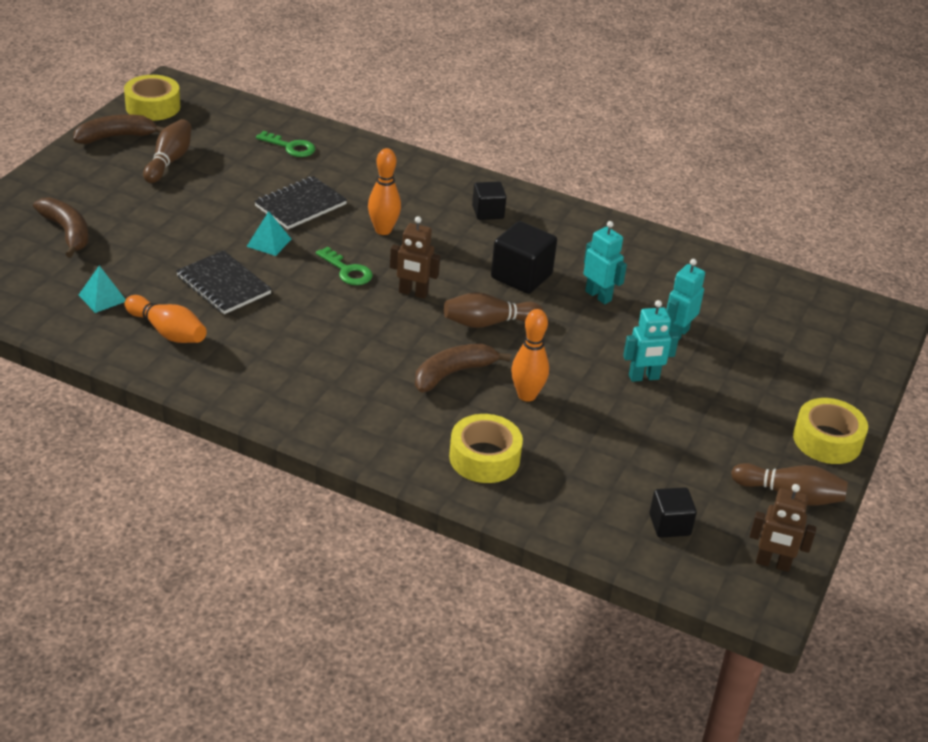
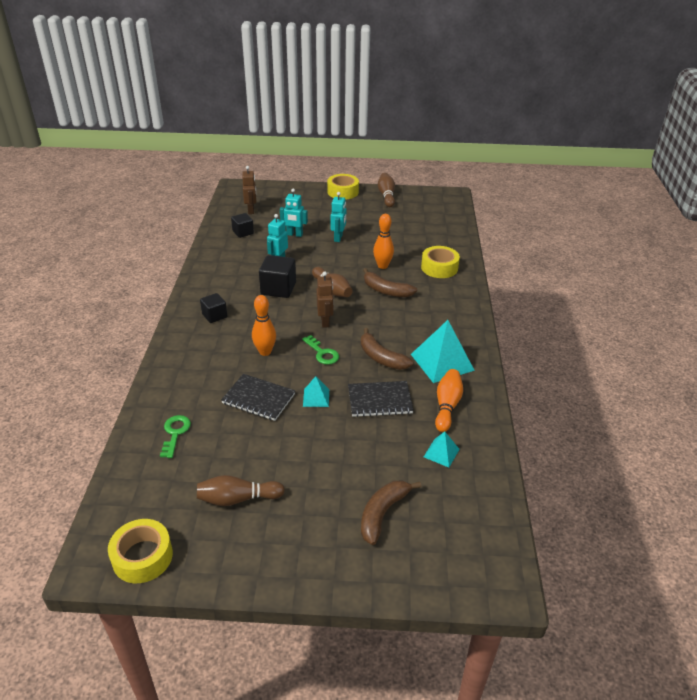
camera: 110 degrees left, 0 degrees up
(116, 137) = (215, 557): brown banana -> brown banana (381, 357)
(223, 285) = (379, 400): black notebook -> black notebook turned 60 degrees clockwise
(249, 361) = (442, 362): none -> turquoise pyramid
(347, 271) = (322, 353): green key -> green key turned 120 degrees clockwise
(644, 377) = (338, 238): turquoise robot -> turquoise robot turned 45 degrees clockwise
(669, 525) = (432, 218): black cube -> black cube (243, 232)
(772, 564) = (430, 195): brown robot -> brown robot (251, 210)

